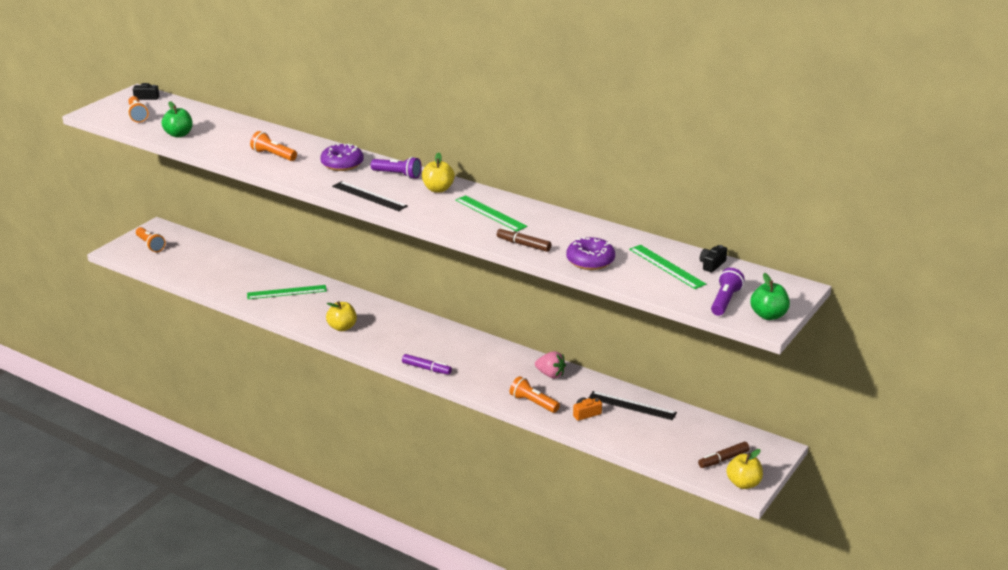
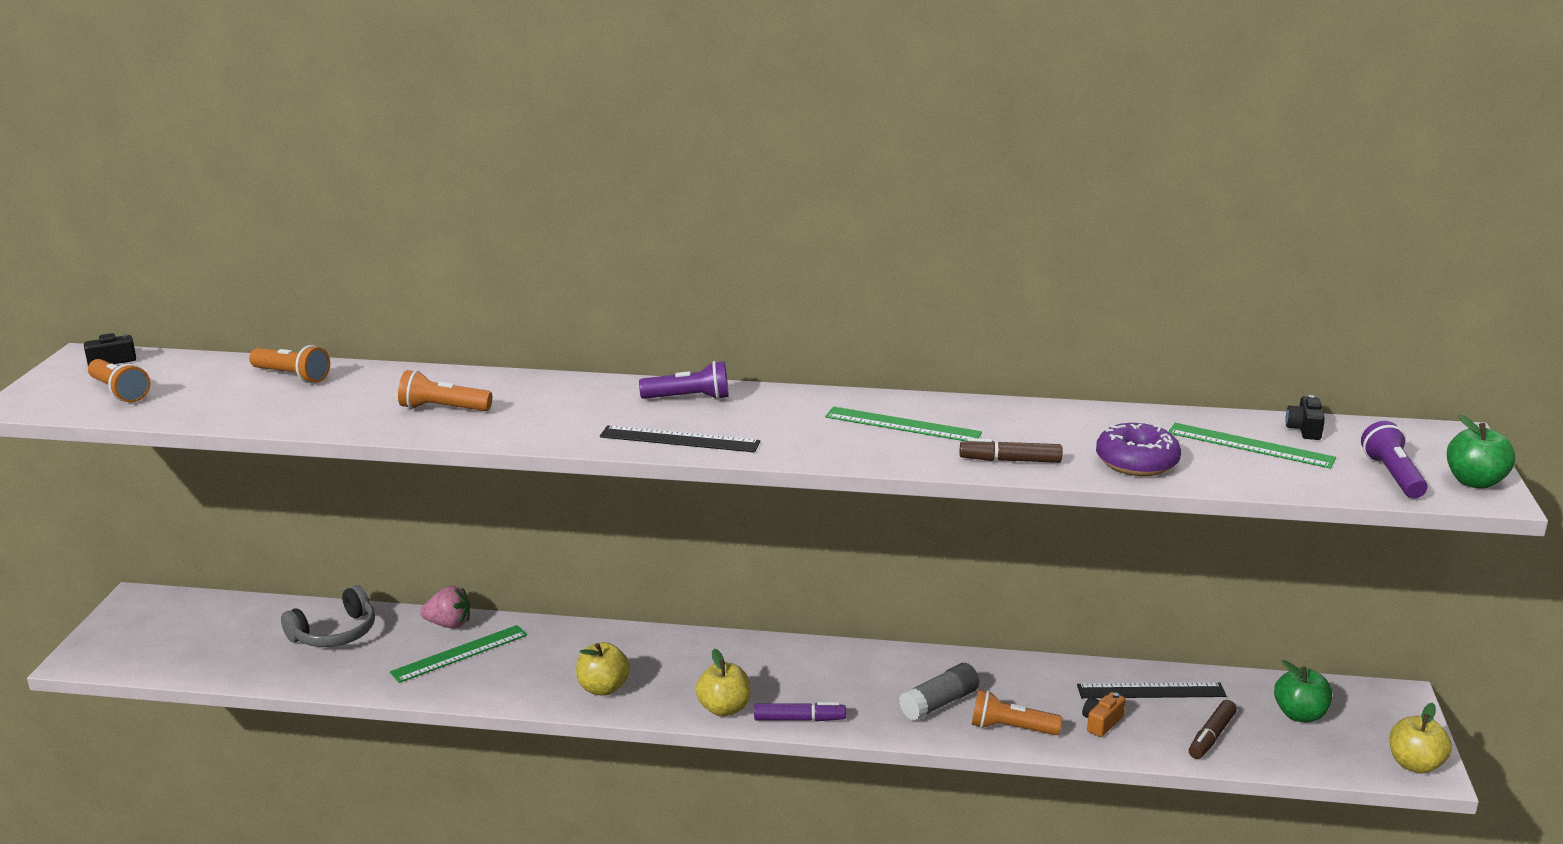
camera: 25 degrees left, 5 degrees down
(150, 245) = (145, 633): orange flashlight -> orange flashlight (292, 376)
(179, 134) = (231, 408): green apple -> green apple (1299, 715)
(235, 267) = (335, 633): none -> grey headphones
(342, 164) = (578, 400): purple donut -> none
(438, 189) = (779, 406): yellow apple -> yellow apple (724, 709)
(507, 380) = (939, 703): none -> grey glue stick
(550, 374) = (993, 676): pink strawberry -> pink strawberry (449, 624)
(723, 459) = (1351, 736): brown marker -> brown marker (1211, 736)

